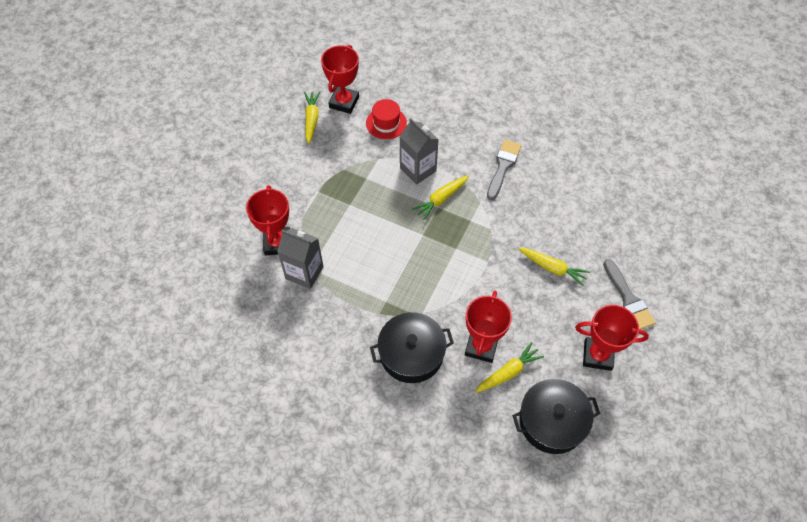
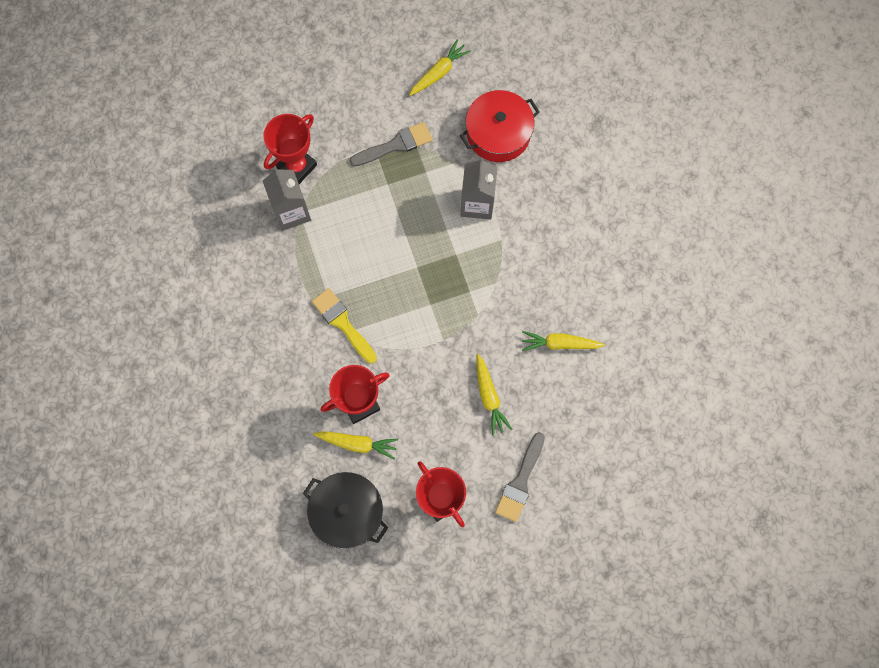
camera: 45 degrees right, 15 degrees up
(344, 102) = (484, 79): red trophy -> none
(386, 123) = (498, 133): red hat -> red pot
(411, 354) = (302, 357): black pot -> none
(414, 308) = (343, 323): none -> yellow brush
(441, 199) = (466, 249): yellow carrot -> yellow carrot (560, 344)
(503, 167) = (552, 268): grey brush -> grey brush (395, 145)

